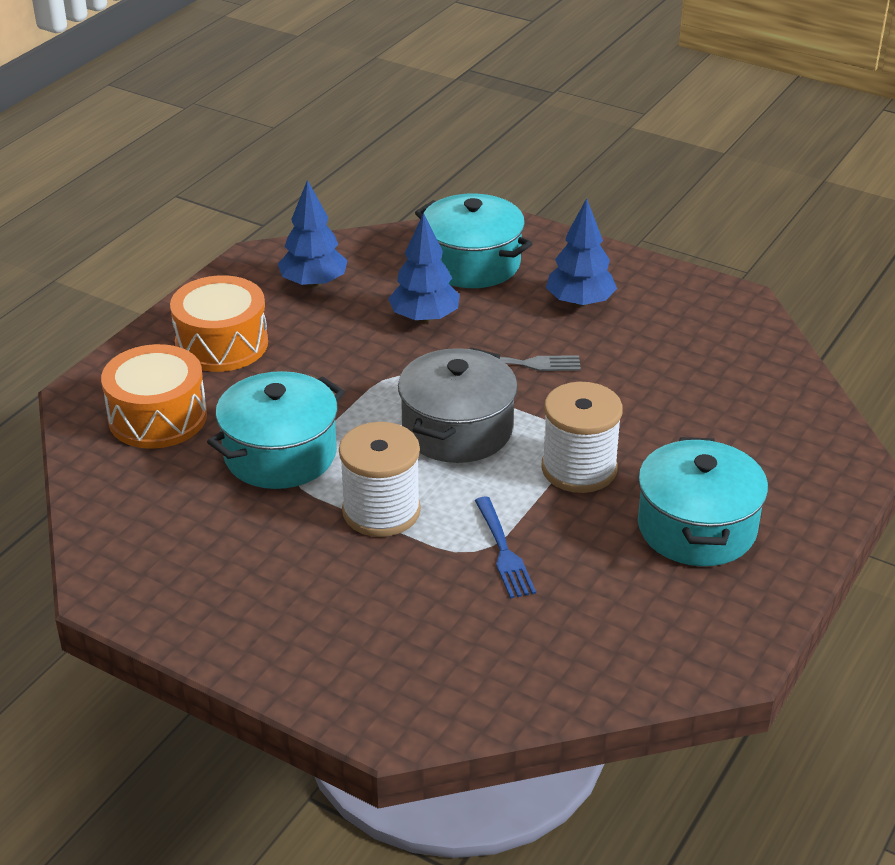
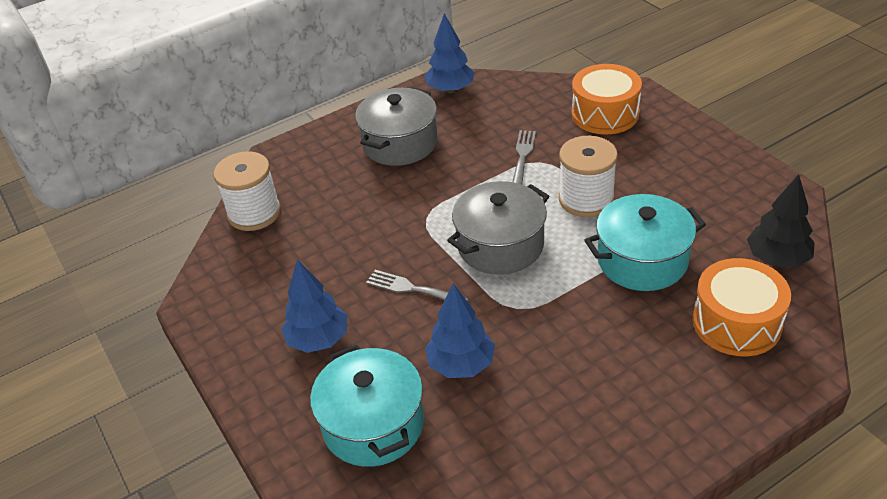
camera: 150 degrees left, 5 degrees up
(117, 495) = (777, 259): none -> black tree
(222, 344) = (662, 391): orange drum -> orange drum (605, 114)
(313, 283) = (543, 449): blue tree -> blue tree (450, 89)
(503, 551) = (523, 157): blue fork -> grey fork
(579, 469) = (438, 195): white spool -> white spool (254, 213)
(697, 527) = (400, 143): turquoise pot -> grey pot

